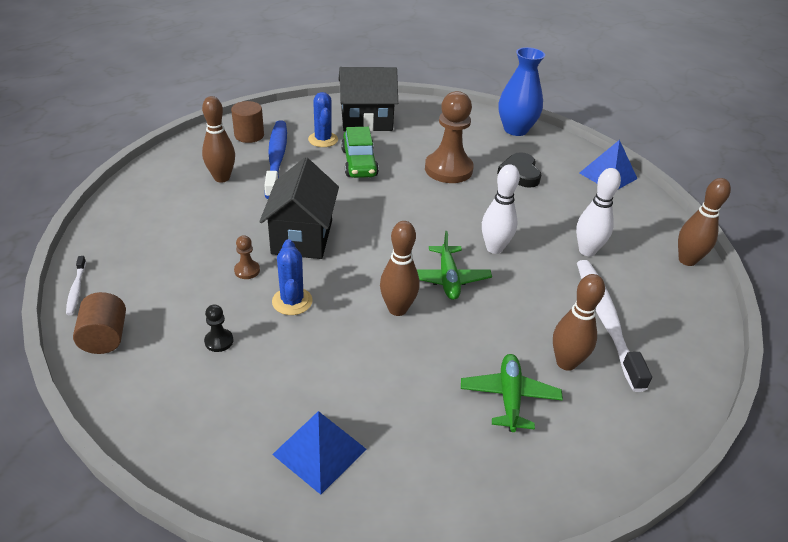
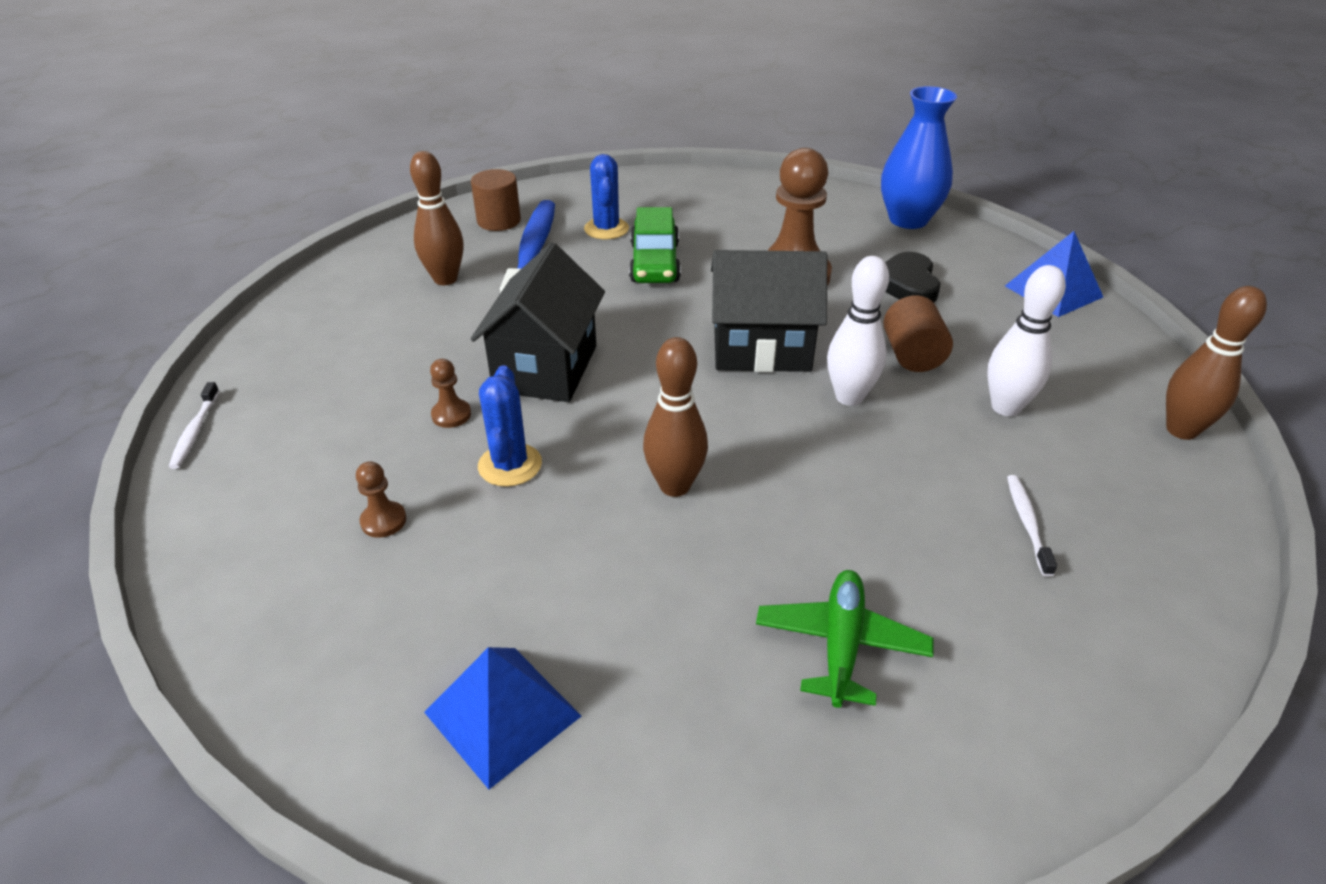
camera: 10 degrees right, 0 degrees up
(105, 337) = (216, 505): brown cylinder -> brown cylinder (912, 355)
(219, 341) = (383, 521): black pawn -> brown pawn
(366, 121) = (677, 204): black house -> black house (761, 348)
(448, 279) = (765, 442): green plane -> none
(566, 362) = (948, 591): brown bowling pin -> none
(606, 320) = (1027, 523): white toothbrush -> white toothbrush, size x0.45

